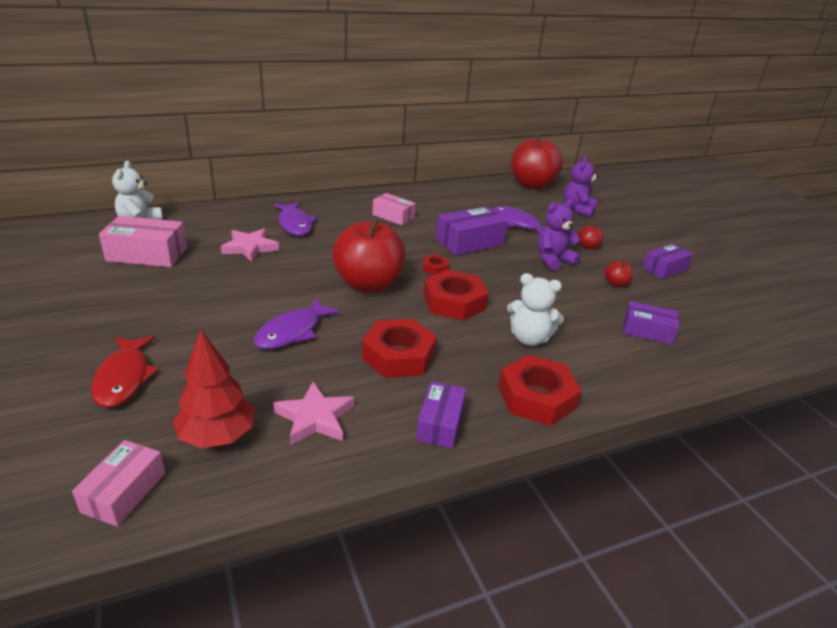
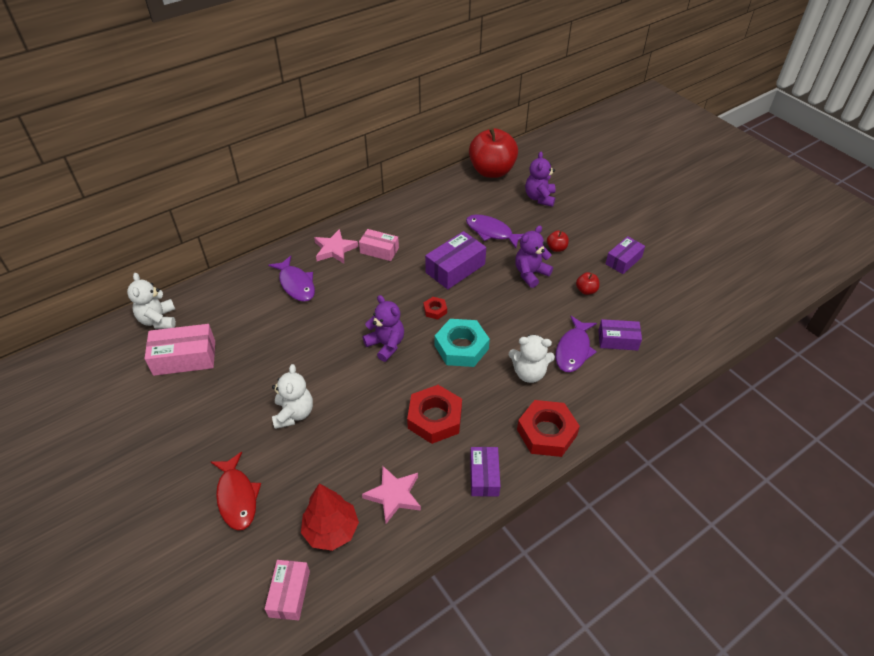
camera: 10 degrees left, 15 degrees up
(235, 319) = (294, 413): none -> white teddy bear
(250, 248) = (269, 325): pink star -> pink star (334, 249)
(292, 332) = (344, 415): purple fish -> purple fish (573, 350)
(368, 284) = (386, 345): red apple -> purple teddy bear
(454, 302) = (461, 347): red nut -> turquoise nut

